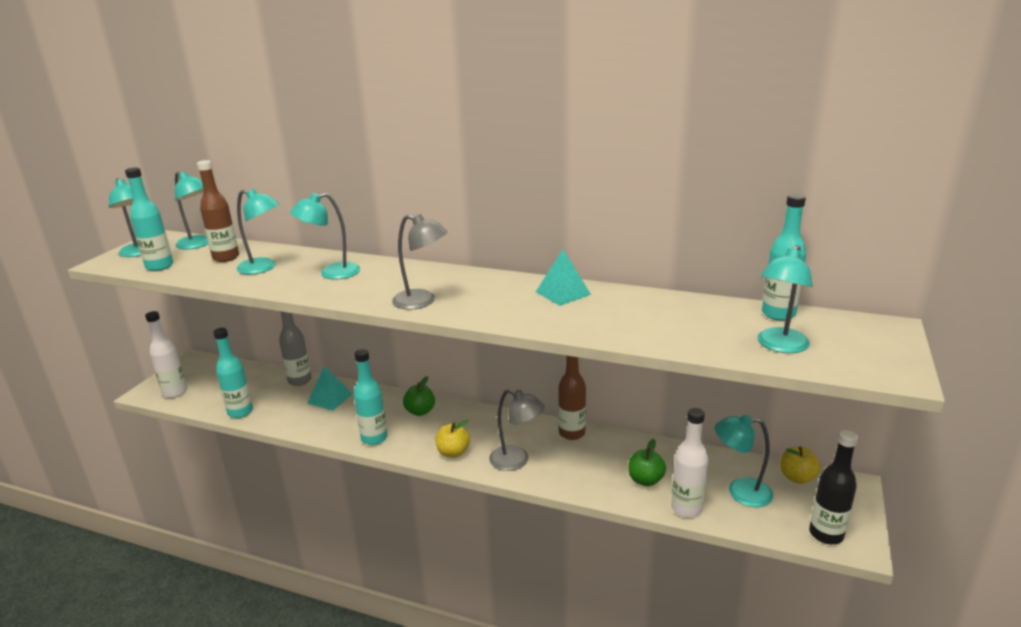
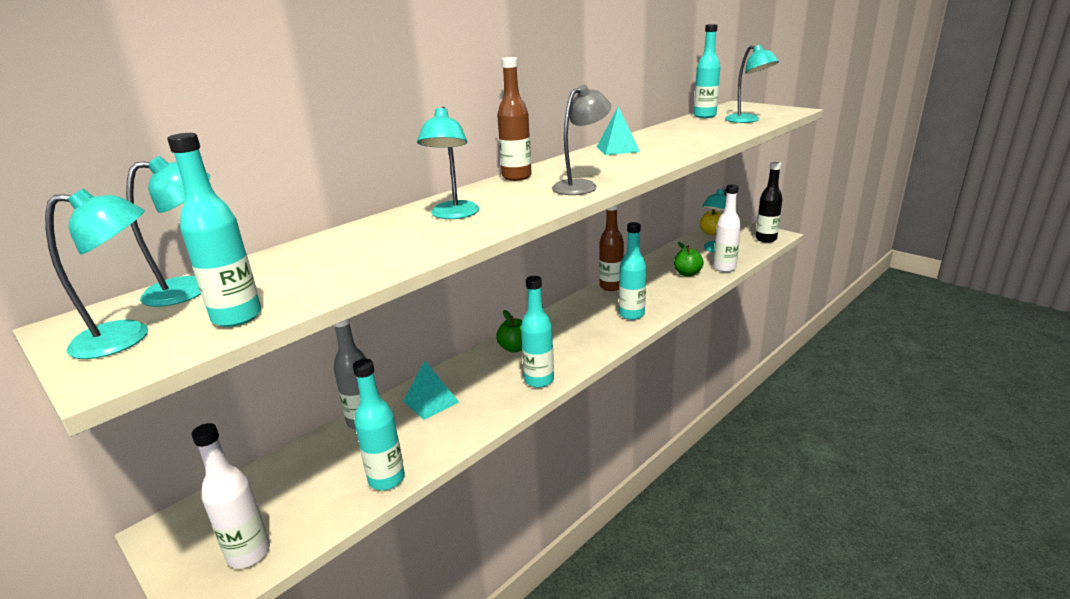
camera: 65 degrees left, 0 degrees up
(226, 257) = (292, 269): brown bottle -> brown bottle (516, 177)
(263, 268) = (376, 247): turquoise lamp -> none
(453, 452) = (598, 340): yellow apple -> none
(516, 461) = (631, 314): grey lamp -> turquoise bottle

